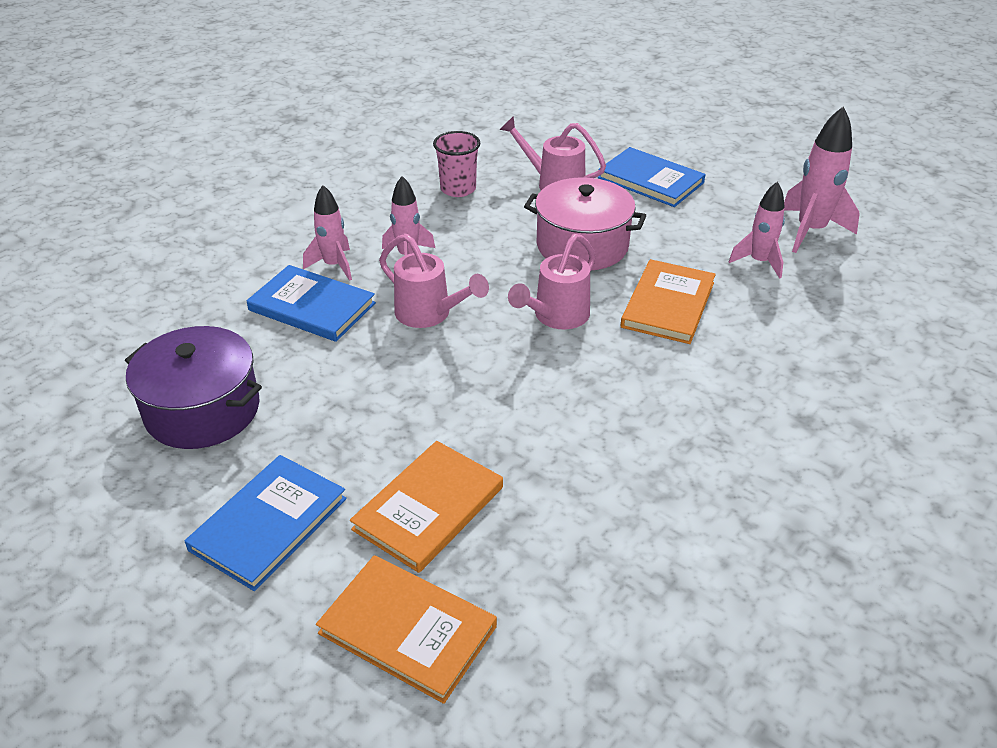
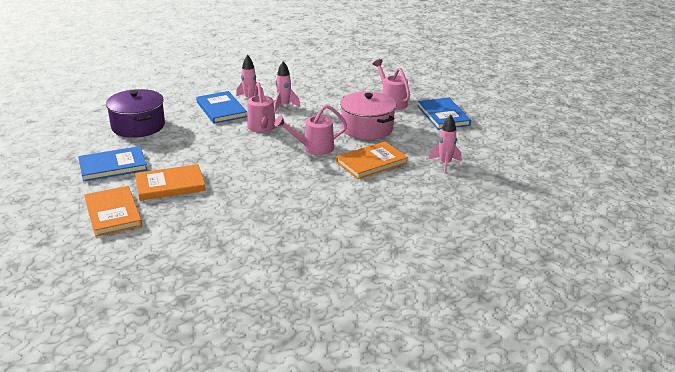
camera: 35 degrees right, 10 degrees down
(458, 189) = (343, 90): pink cup -> none
(810, 231) = (495, 162): pink rocket -> none

